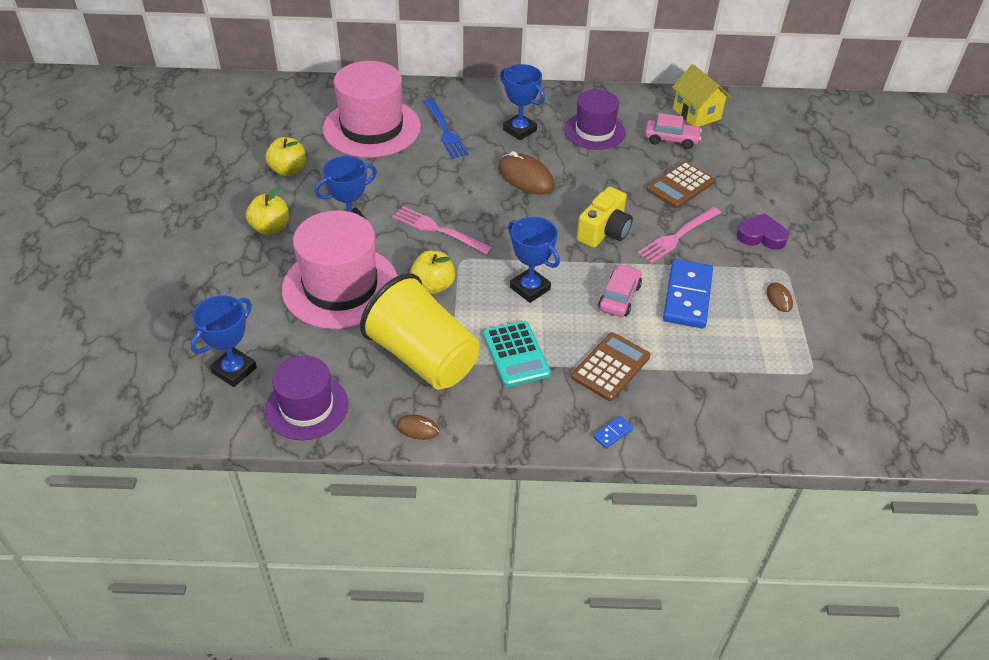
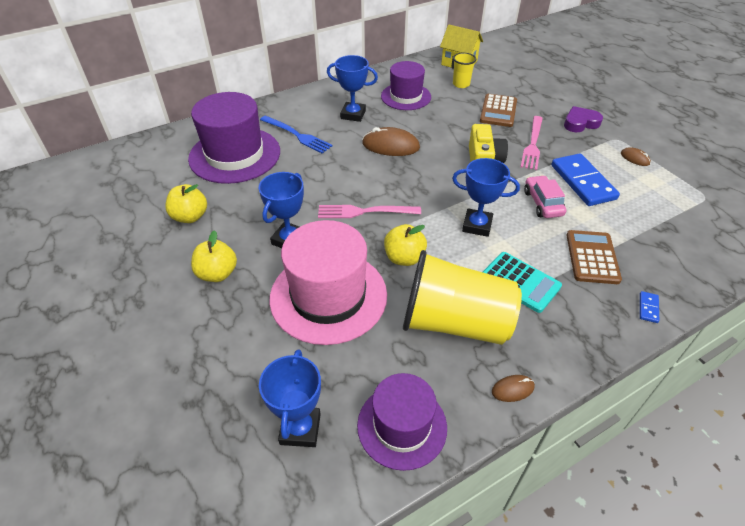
camera: 30 degrees left, 0 degrees up
(372, 128) = (235, 155): pink hat -> purple hat
(671, 140) = (461, 84): pink car -> yellow cup

